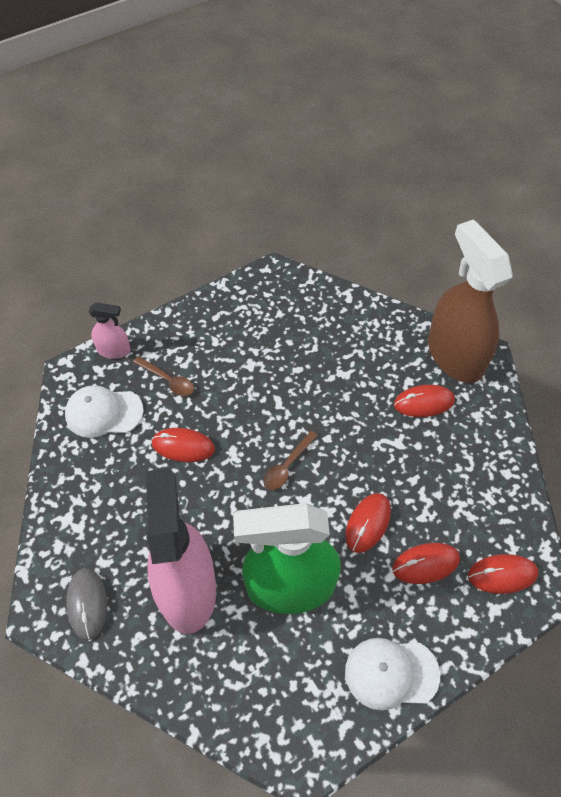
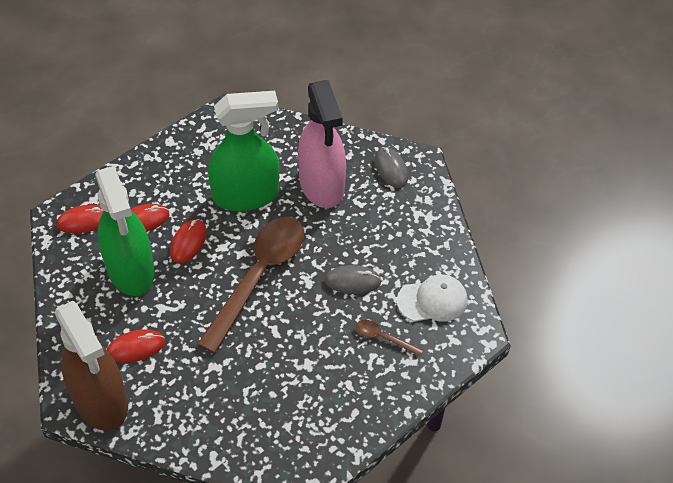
camera: 170 degrees right, 5 degrees down
(114, 350) = (446, 361): pink spray bottle -> none
(183, 446) = (352, 281): red mouse -> grey mouse
(287, 466) = (259, 277): brown spoon -> brown spoon, size x2.48
(391, 673) = (171, 157): white cap -> none
(436, 494) = (131, 270): none -> green spray bottle

